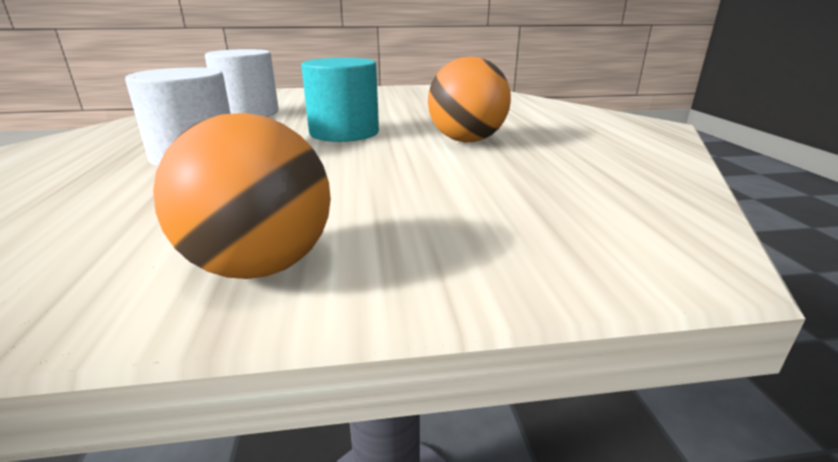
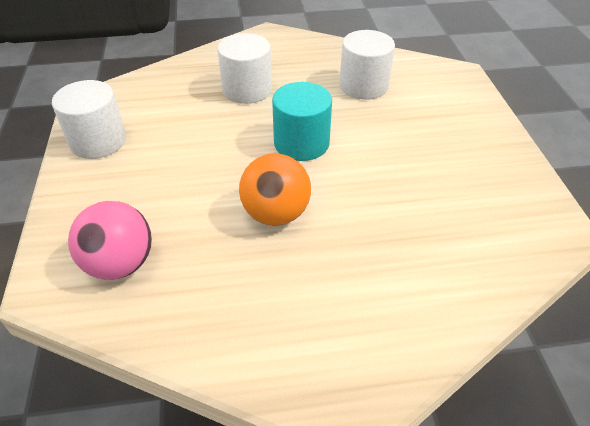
camera: 90 degrees right, 20 degrees up
(260, 266) = (98, 141): orange ball -> white cylinder
(596, 207) = (120, 264): none -> pink ball

